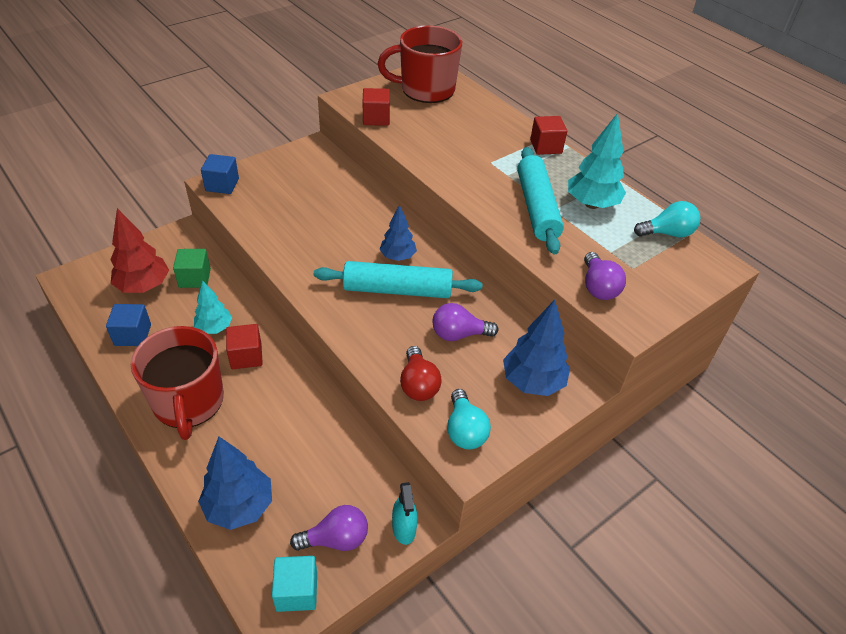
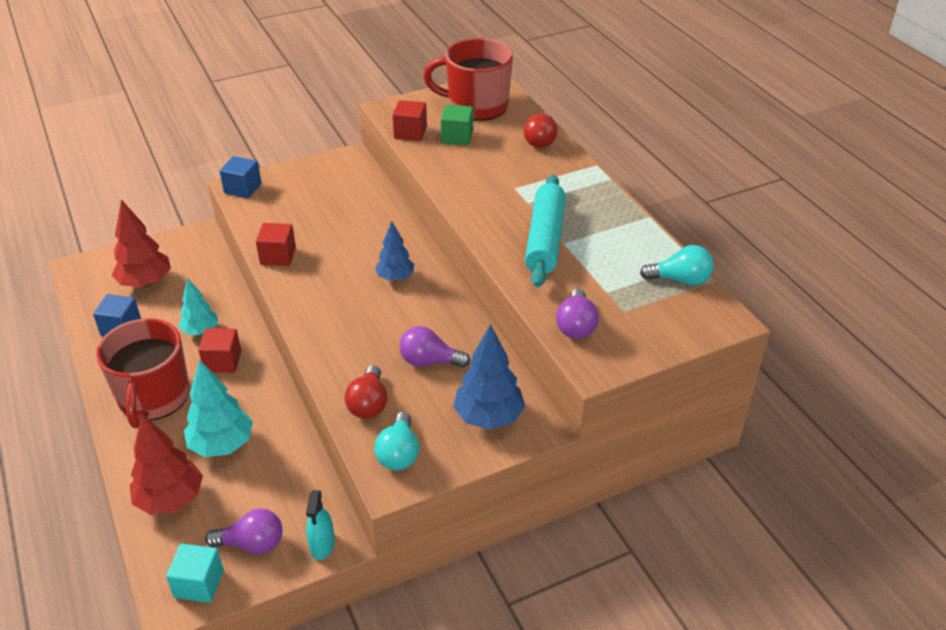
camera: 15 degrees right, 5 degrees down
(195, 278) = (197, 280): green cube -> green cube (457, 137)
(239, 506) = (170, 500): blue tree -> red tree
(397, 290) = (382, 310): turquoise rolling pin -> none
(495, 117) = (541, 141): none -> red light bulb
(546, 146) = (583, 176): red cube -> red cube (278, 256)
(592, 204) = (608, 241): turquoise tree -> turquoise tree (222, 445)

